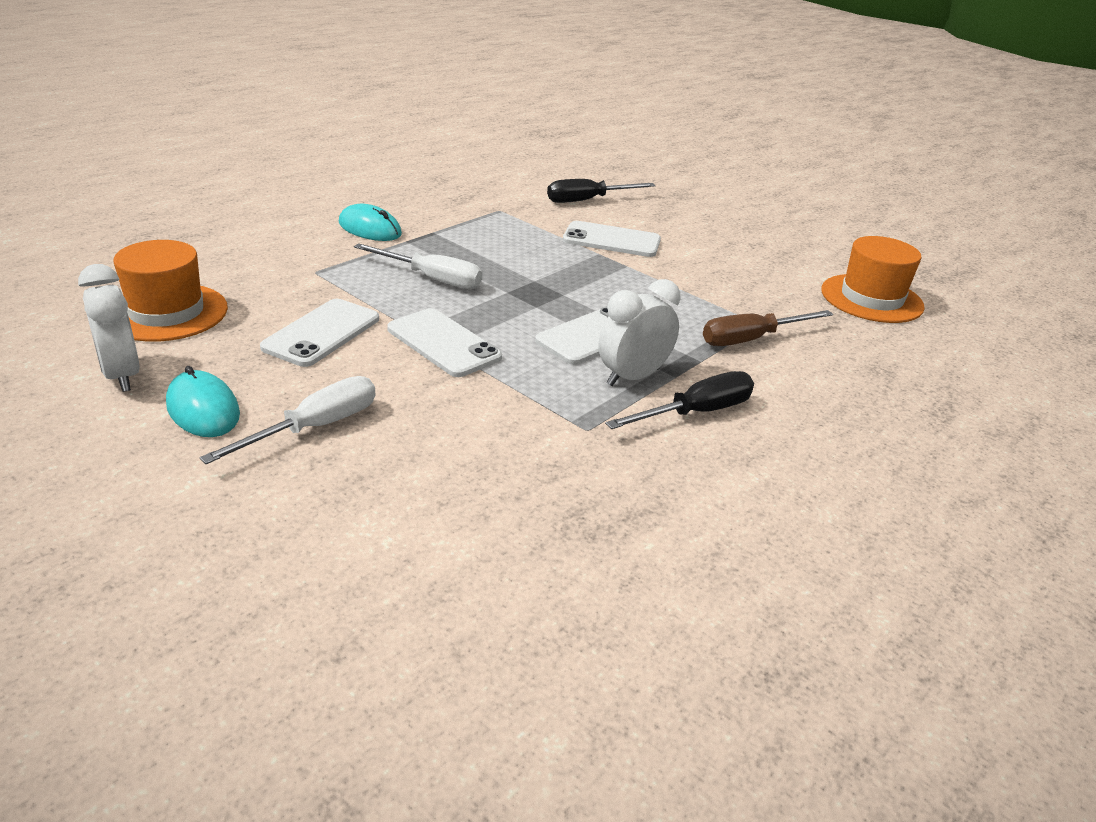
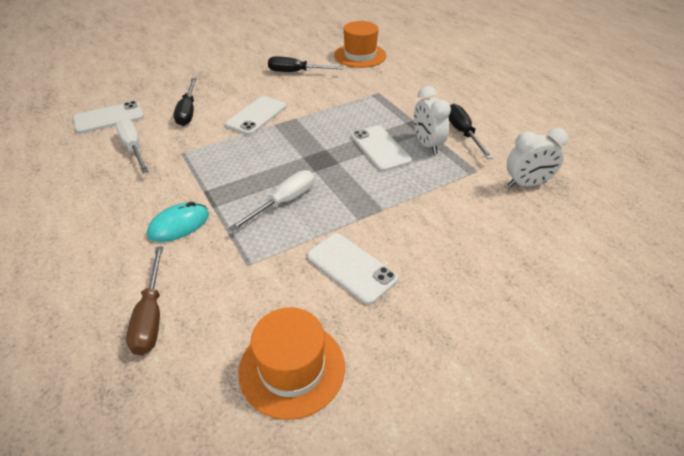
camera: 70 degrees left, 10 degrees up
(121, 375) = (396, 397): white clock -> white clock (526, 184)
(203, 409) = (450, 340): turquoise mouse -> none
(314, 427) = (474, 280): white screwdriver -> white screwdriver (134, 148)
(443, 343) = (377, 209): white phone -> white phone (109, 118)
(751, 339) = (394, 99): brown screwdriver -> brown screwdriver (151, 316)
(756, 253) = (296, 72): none -> black screwdriver

